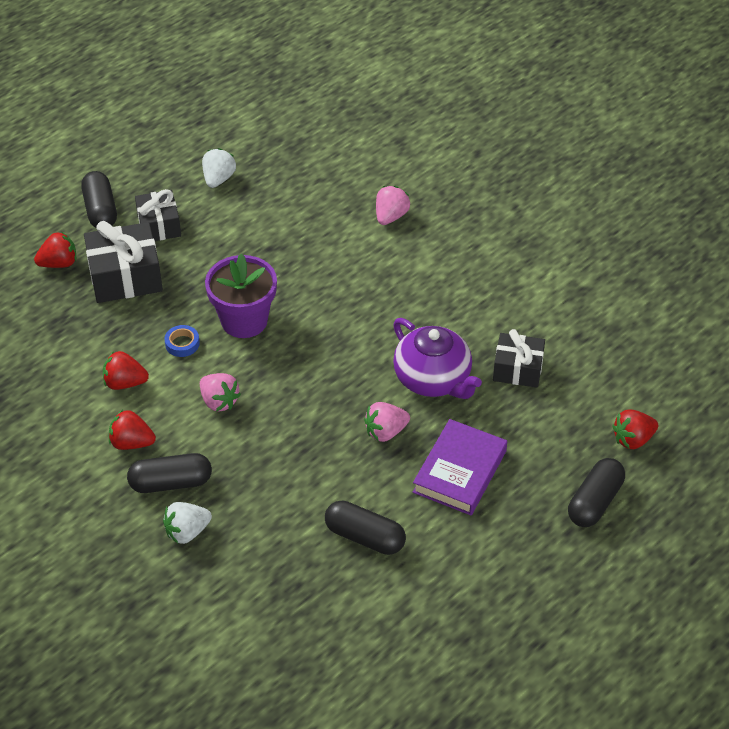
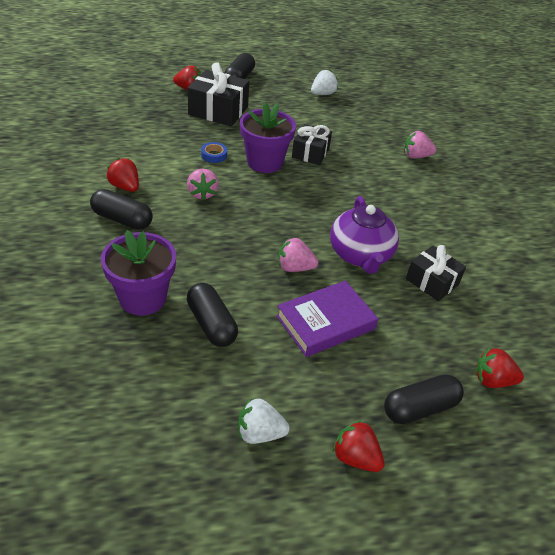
camera: 30 degrees right, 5 degrees down
(125, 383) = (158, 157): red strawberry -> red strawberry (355, 458)
(159, 225) = (264, 98): black gift -> black gift (310, 153)
(187, 532) = (99, 251): white strawberry -> white strawberry (259, 433)
(279, 552) = (143, 298): none -> purple flower pot
(391, 216) = (416, 156): pink strawberry -> pink strawberry turned 150 degrees counterclockwise

